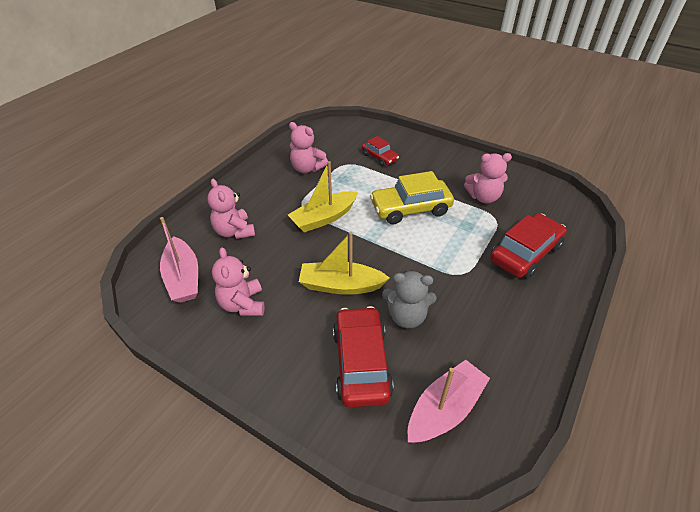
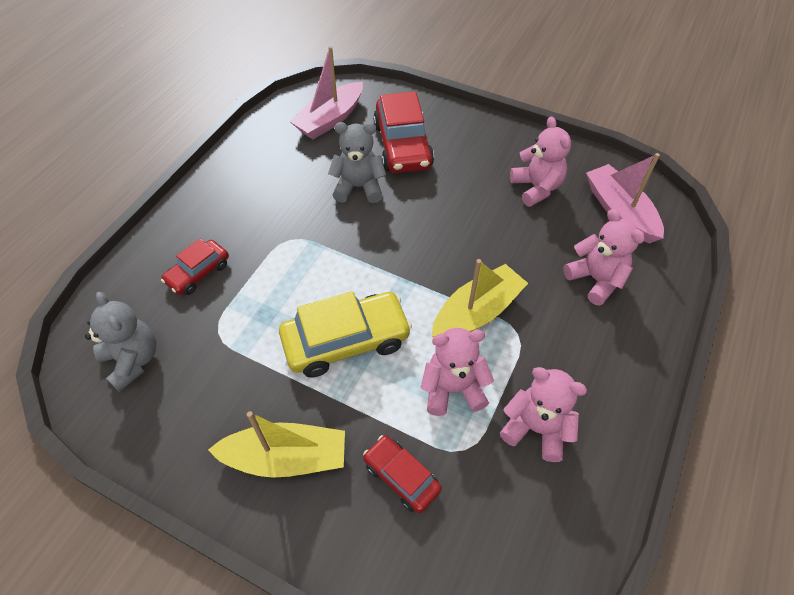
camera: 175 degrees right, 10 degrees up
(341, 285) = (434, 215): yellow boat -> yellow boat (286, 457)
(483, 197) = (222, 376): pink teddy bear -> pink teddy bear (453, 389)
(525, 253) = (198, 273): red car -> red car, size x0.57
(542, 207) = (133, 360): none -> grey teddy bear

